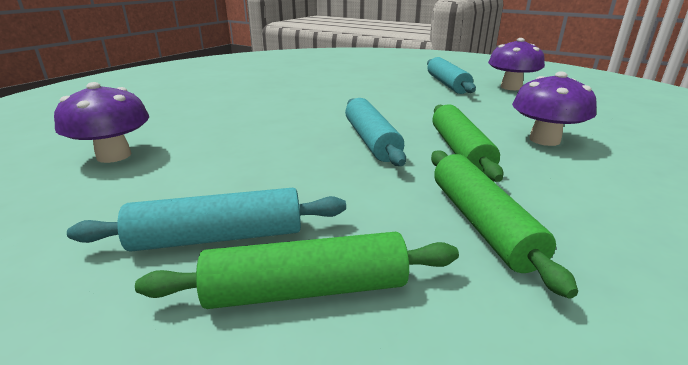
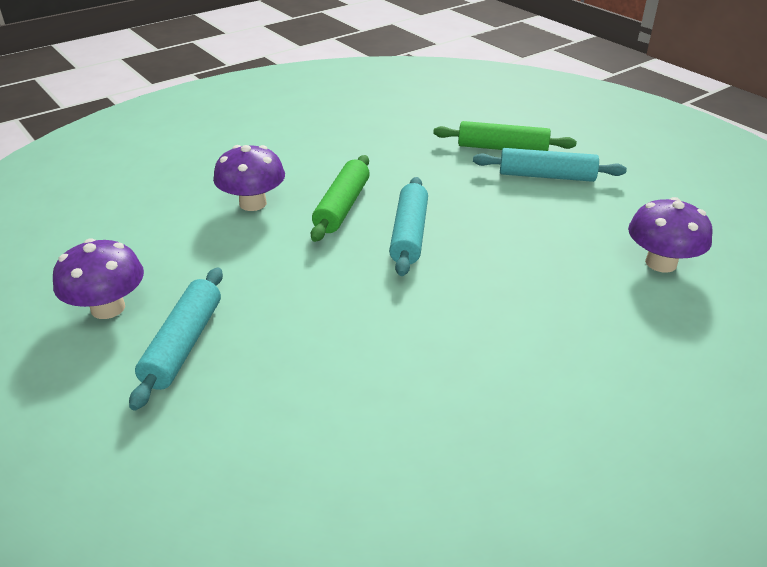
camera: 160 degrees left, 10 degrees up
(481, 223) = (395, 156): green rolling pin -> none

